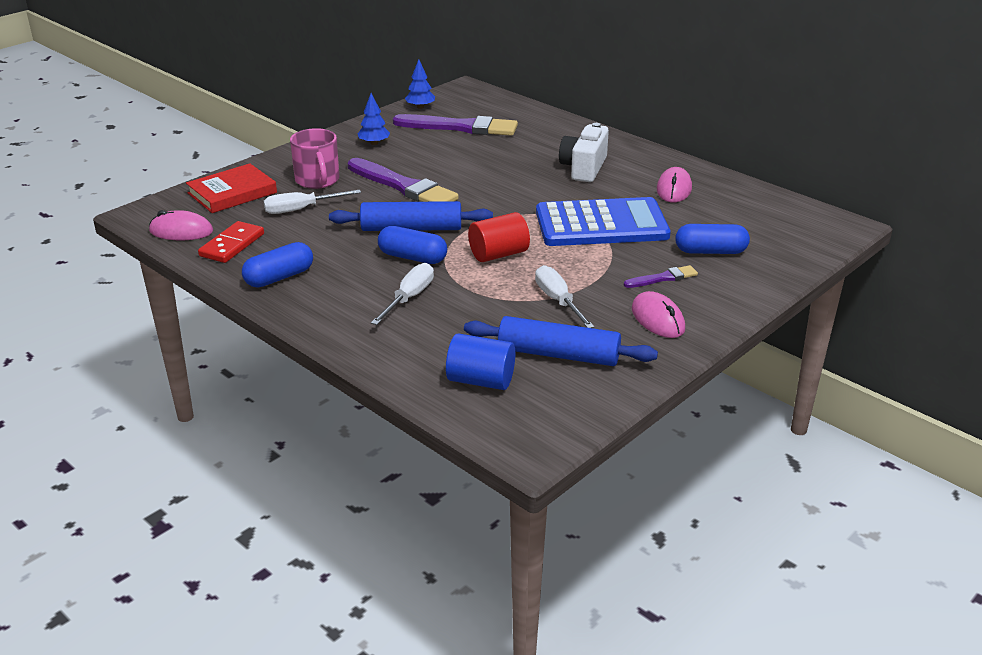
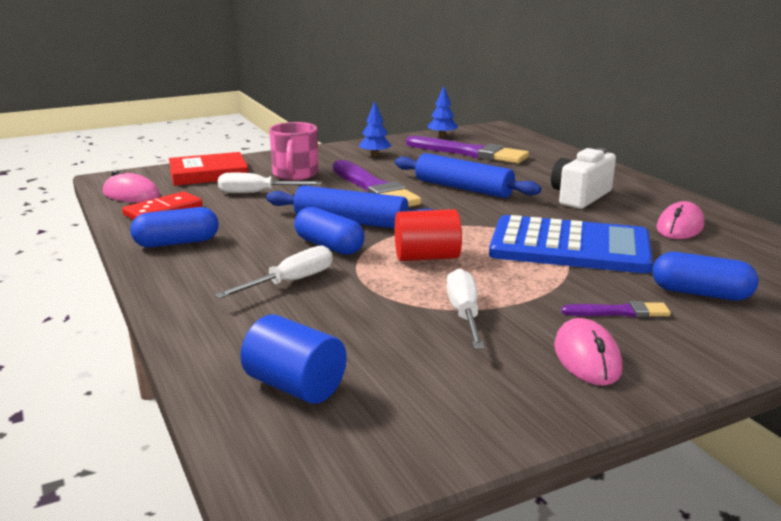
camera: 20 degrees right, 10 degrees down
(558, 355) = (421, 375): blue rolling pin -> blue rolling pin (463, 188)

